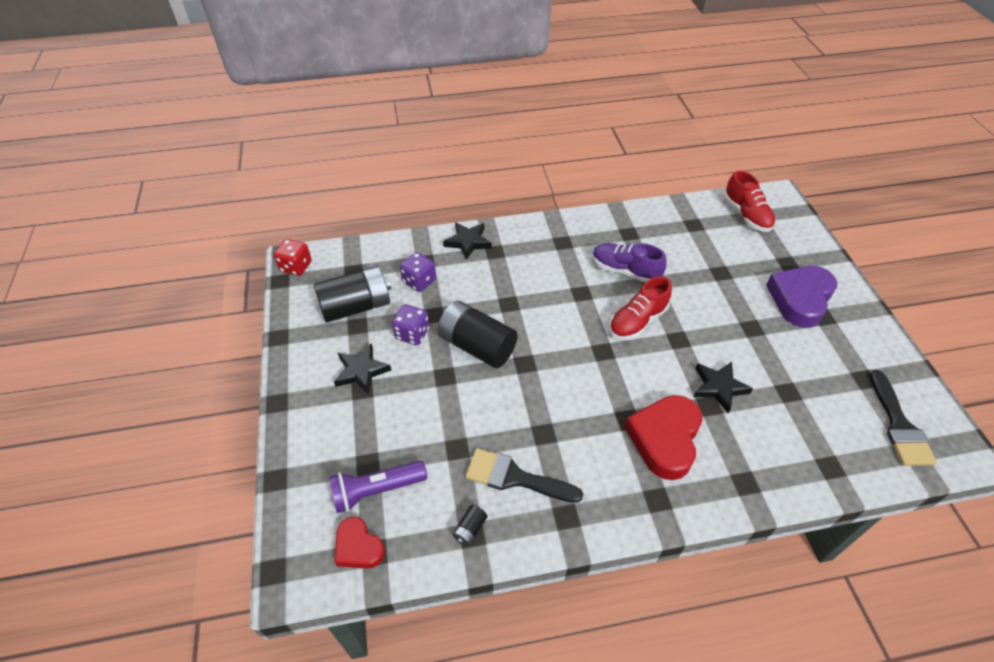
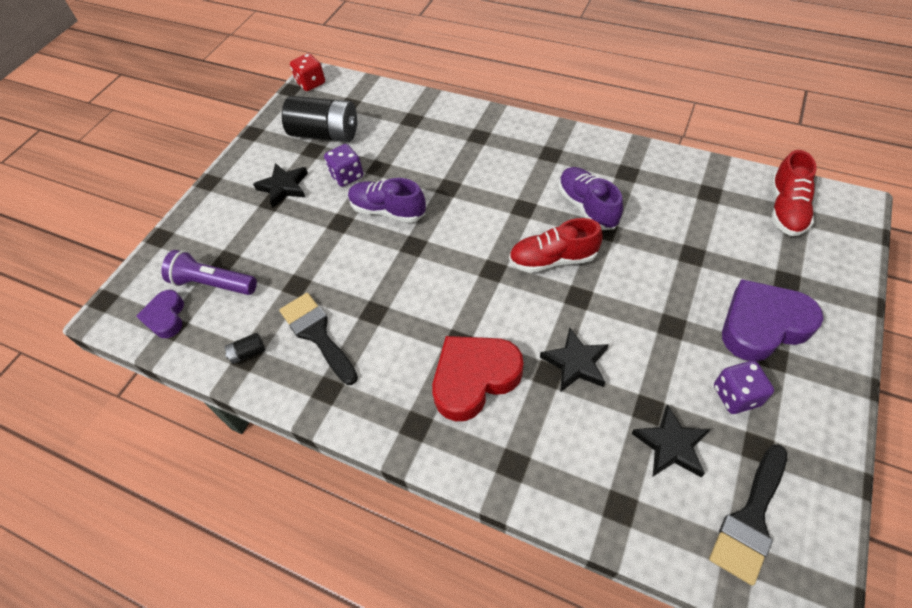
camera: 40 degrees right, 5 degrees up
(358, 547) = (166, 317): red heart -> purple heart
(419, 281) = (391, 134): purple dice -> purple dice (736, 395)
(468, 242) = (463, 118): black star -> black star (671, 445)
(477, 346) = (388, 211): black battery -> purple shoe

